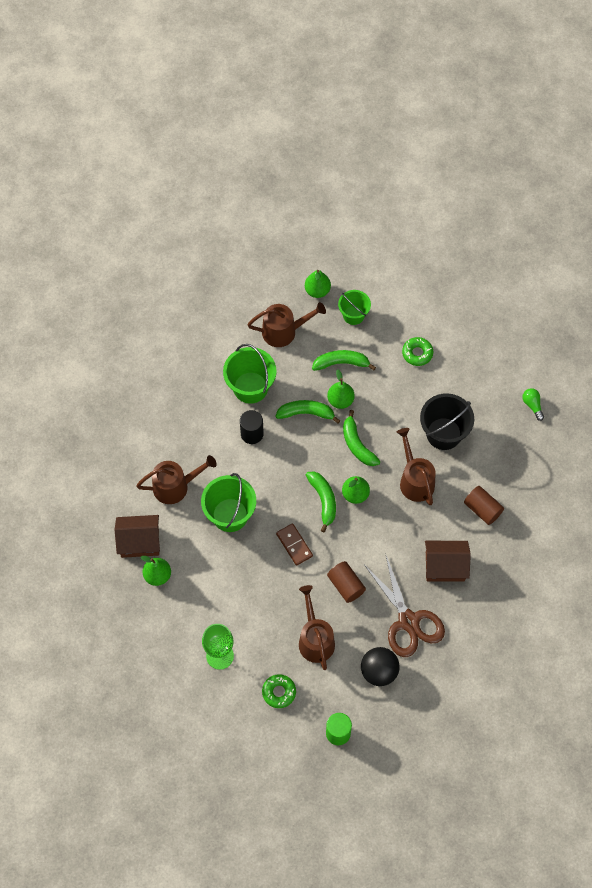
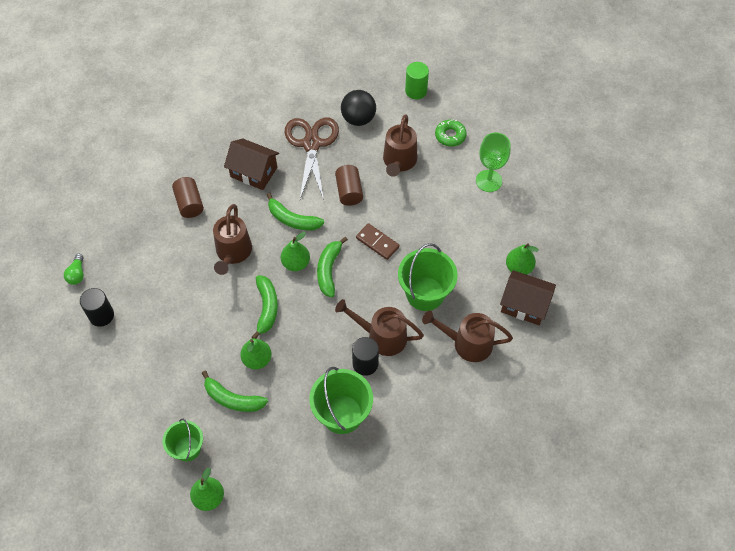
camera: 155 degrees left, 5 degrees down
(283, 331) = (273, 464): brown watering can -> brown watering can (382, 337)
(294, 545) = (377, 242): brown domino -> brown domino turned 45 degrees counterclockwise
(306, 413) = (299, 361): green banana -> green banana (292, 219)
(417, 353) = (149, 375): green donut -> none
(443, 433) = (178, 283): black bucket -> none
(487, 381) = (101, 315): none -> black cylinder

